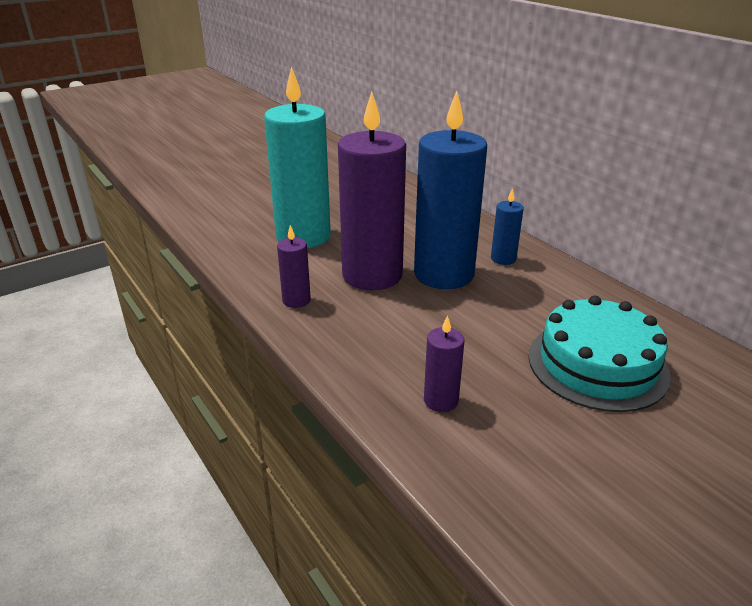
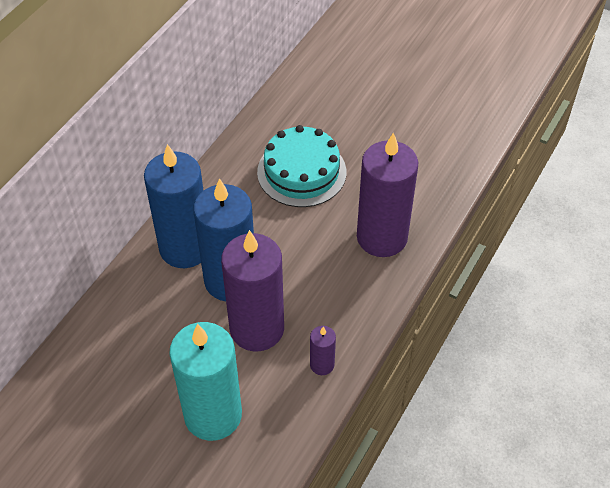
camera: 115 degrees left, 20 degrees up
(441, 401) = (382, 237): purple candle -> purple candle, size x2.28
(503, 259) = (185, 248): blue candle -> blue candle, size x2.28

